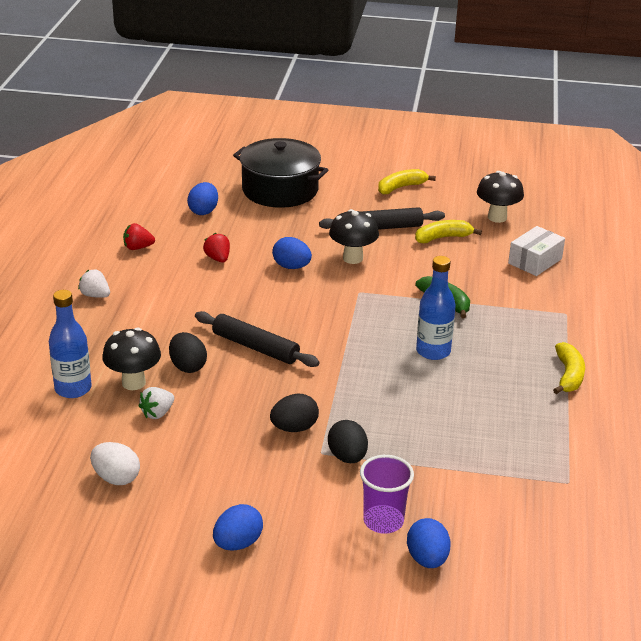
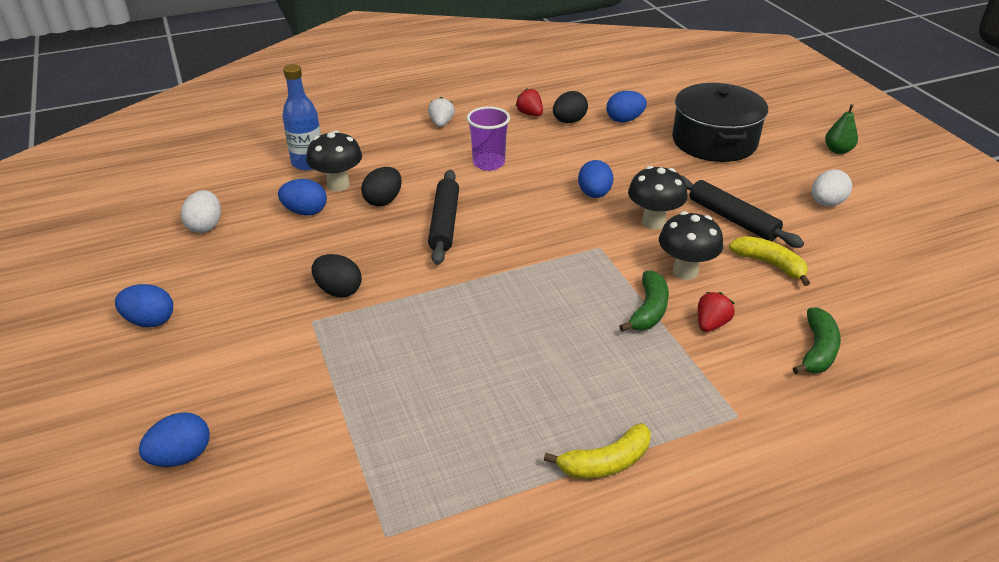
camera: 60 degrees right, 5 degrees up
(157, 413) = (305, 212): white strawberry -> blue egg
(218, 258) = (560, 154): red strawberry -> red strawberry (711, 324)
(347, 153) = (837, 150): none -> green pear
(347, 457) = (316, 340): black egg -> black egg (569, 121)
(383, 521) = (228, 401): purple cup -> purple cup (488, 163)
(401, 187) = (826, 203): yellow banana -> white egg
(433, 351) = (545, 333): blue bottle -> none
(497, 217) = (868, 288): black mushroom -> black mushroom (685, 271)
(535, 261) = (817, 350): white box -> green banana

